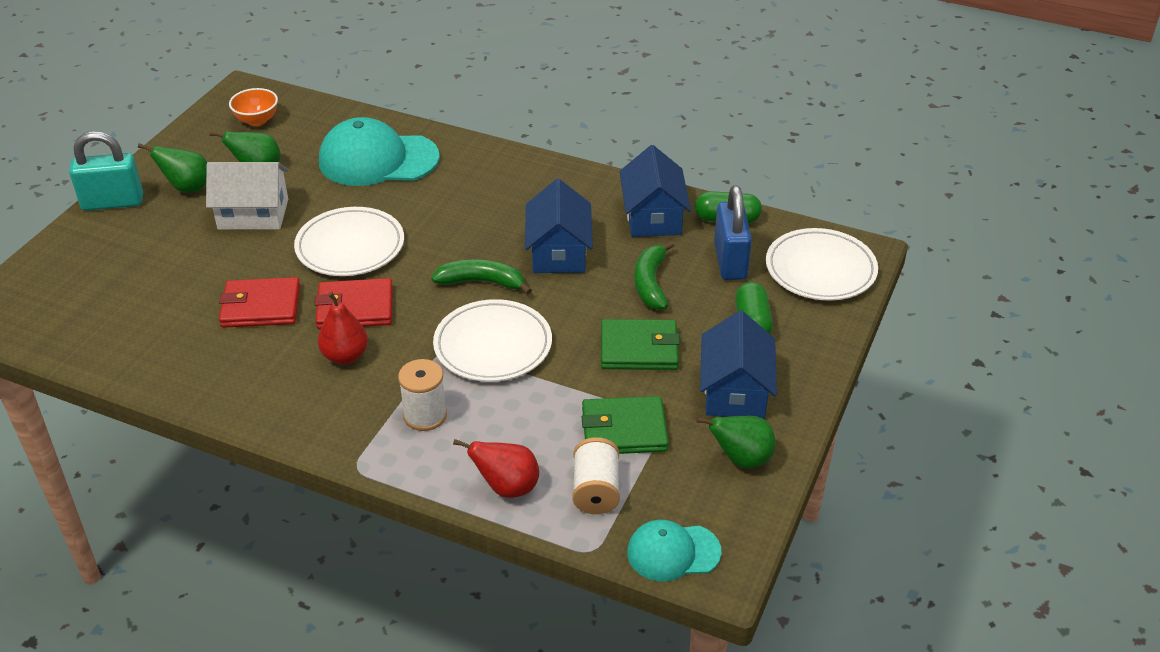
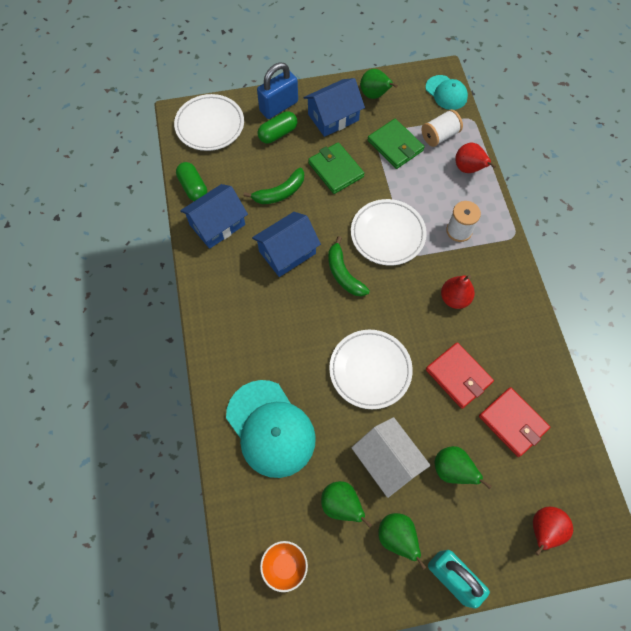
camera: 125 degrees left, 25 degrees up
(57, 279) = (543, 530): none -> red pear
(187, 250) = (452, 470): none -> green pear
(355, 308) = (417, 323): red wallet -> red wallet (513, 422)
(730, 261) = (232, 167): blue padlock -> blue padlock (279, 106)

